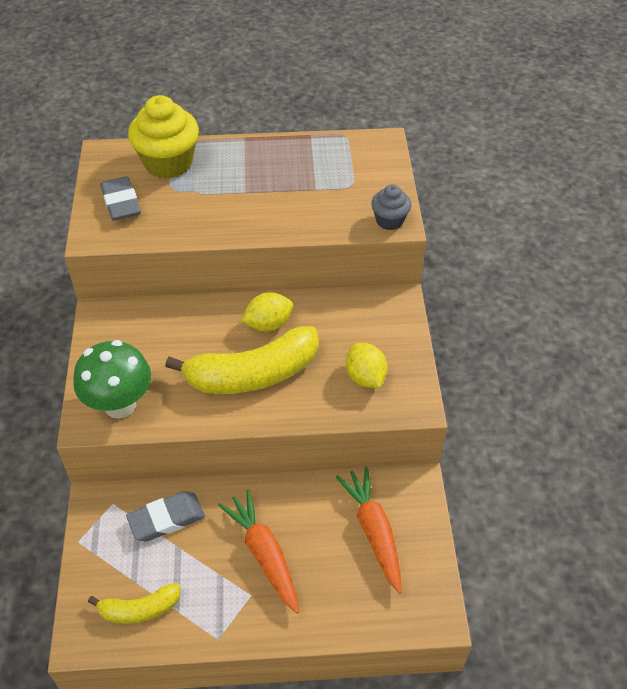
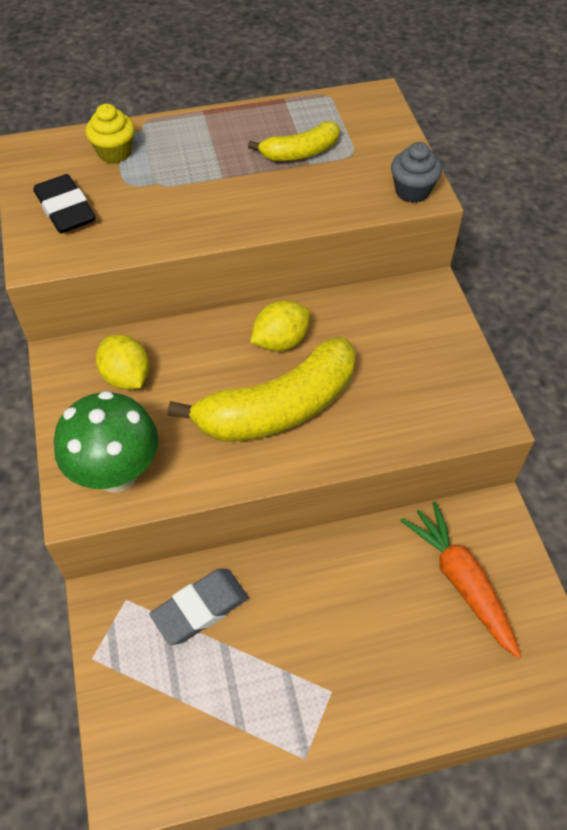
camera: 10 degrees left, 5 degrees up
(121, 202) = (66, 209): grey eraser -> black eraser
(140, 609) = (194, 736): yellow banana -> yellow banana (300, 152)
(168, 163) = (114, 152): yellow cupcake -> yellow cupcake, size x0.55
(264, 554) = (334, 633): orange carrot -> none
(365, 377) = (418, 391): yellow lemon -> yellow lemon (126, 377)

